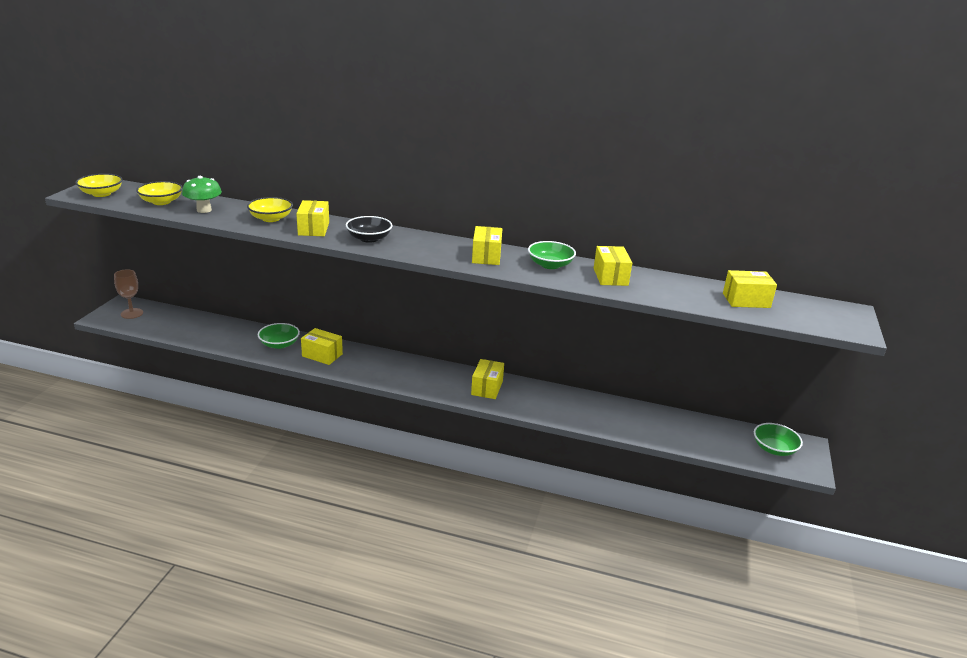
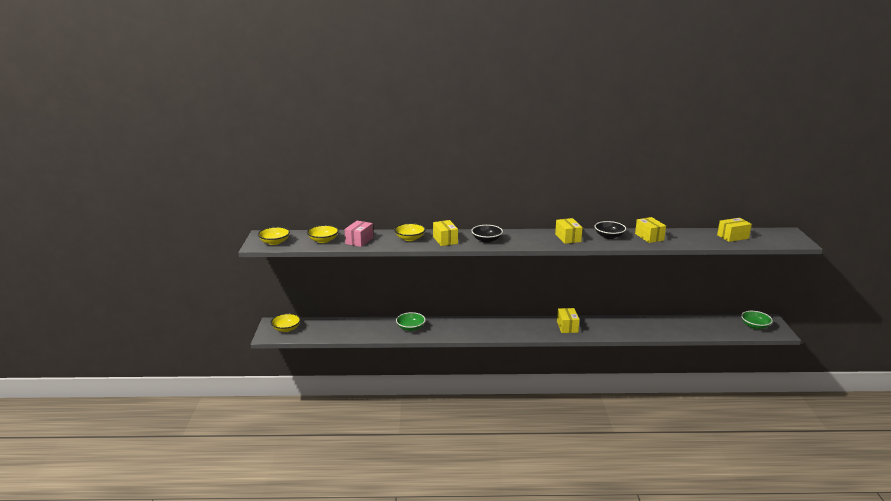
camera: 15 degrees left, 5 degrees down
(132, 313) = (286, 329): brown goblet -> yellow bowl
(204, 210) = (359, 241): green mushroom -> pink box
(322, 355) = (445, 329): yellow box -> none
(550, 265) = (609, 236): green bowl -> black bowl

